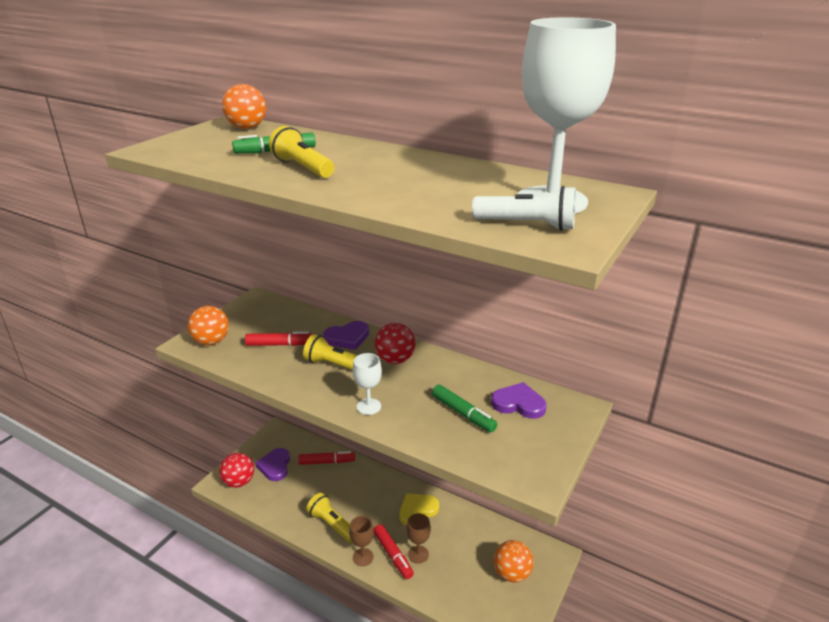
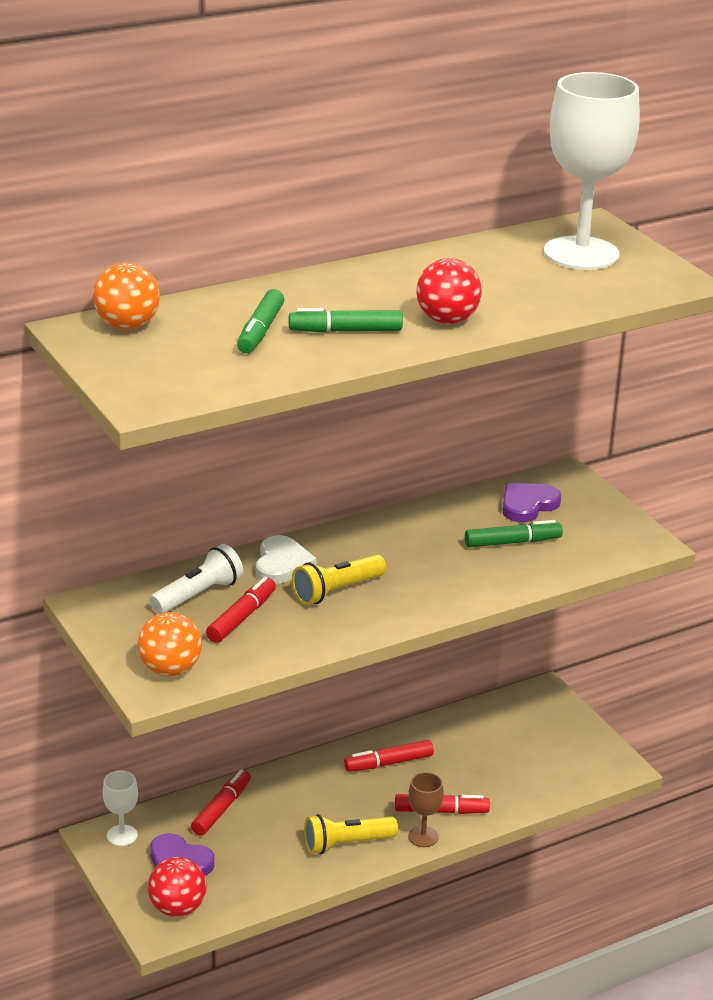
camera: 60 degrees left, 0 degrees up
(302, 168) = (345, 331): yellow flashlight -> green marker
(347, 338) = (282, 564): purple heart -> white heart
(368, 406) = (443, 594): white goblet -> white goblet (122, 835)
(395, 360) = (368, 548): red ball -> red ball (447, 320)
(417, 510) = (388, 763): yellow heart -> red marker
(418, 554) = (457, 790): brown goblet -> none
(511, 573) = (543, 733): orange ball -> none
(527, 225) = (624, 281): white flashlight -> white flashlight (198, 595)

